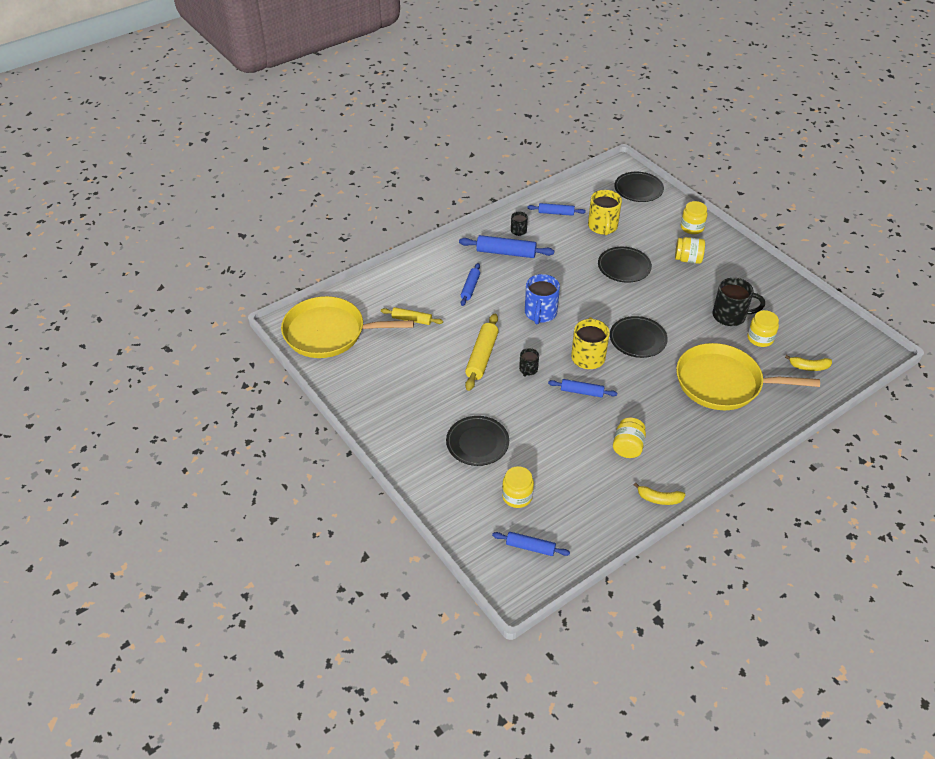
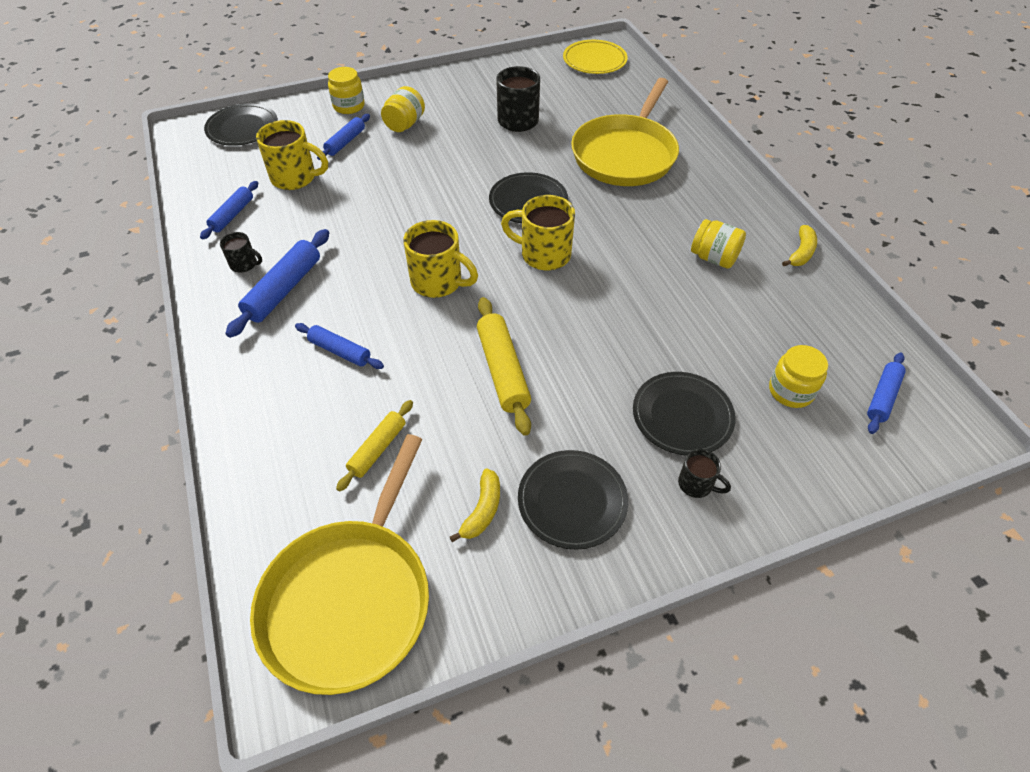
camera: 75 degrees left, 5 degrees up
(482, 357) = (502, 371): yellow rolling pin -> yellow rolling pin turned 45 degrees clockwise
(528, 370) = (548, 322): black mug -> black mug (696, 484)
(540, 313) = (438, 282): blue mug -> yellow mug
(582, 392) = (608, 276): blue rolling pin -> blue rolling pin (345, 142)
(624, 267) = (387, 179): black plate -> black plate (572, 501)
(760, 338) = (563, 109): yellow jar -> none
(809, 367) = (618, 91): yellow banana -> yellow banana (482, 510)
(846, 345) = (594, 60): none -> yellow plate

